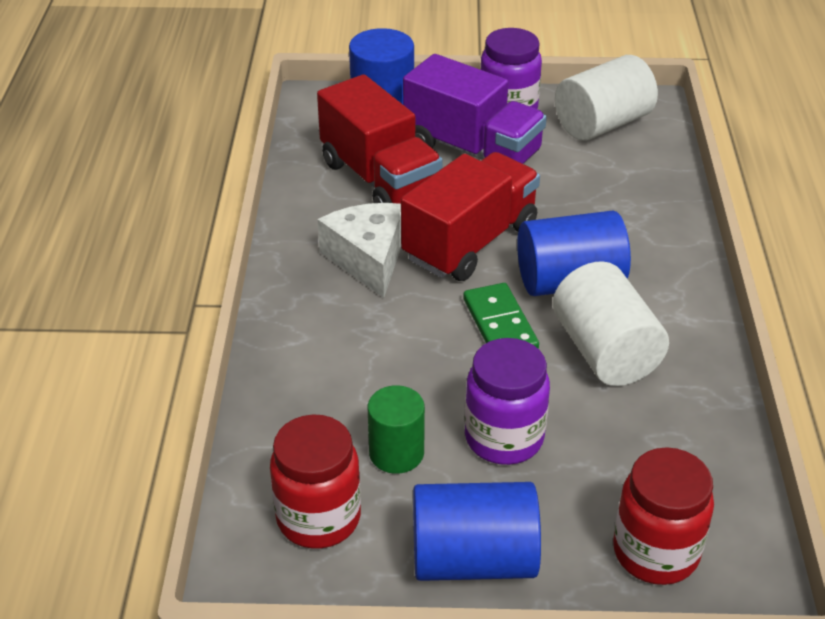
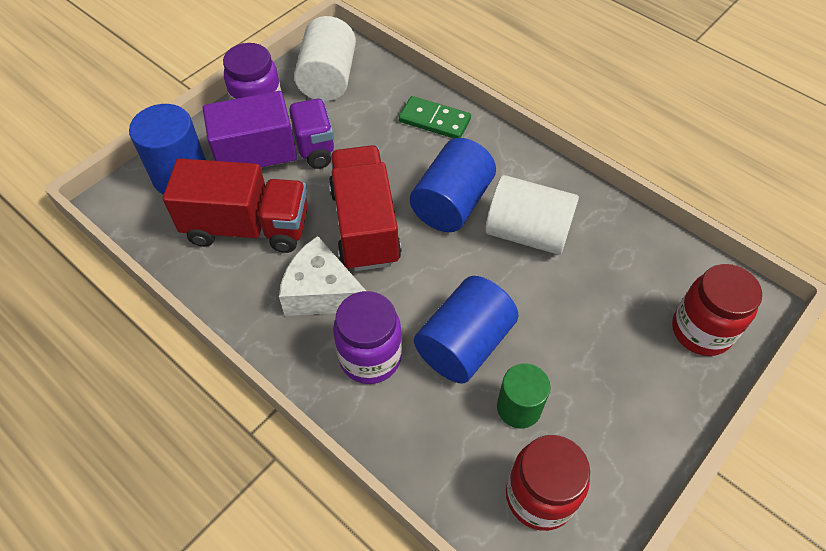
camera: 50 degrees left, 15 degrees up
(473, 559) = (640, 429): blue cylinder -> blue cylinder (464, 344)
(500, 324) = (455, 266): green domino -> green domino (434, 120)
(504, 438) = (554, 338): purple jar -> purple jar (370, 357)

